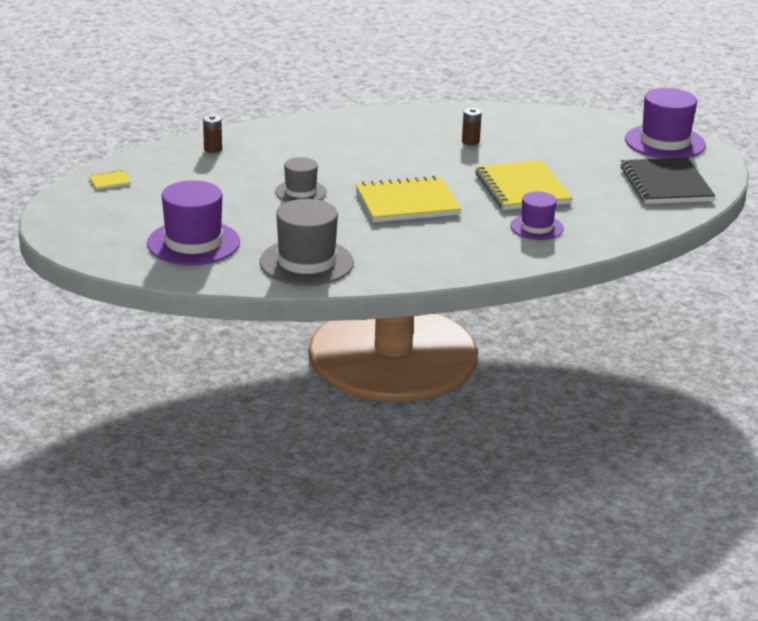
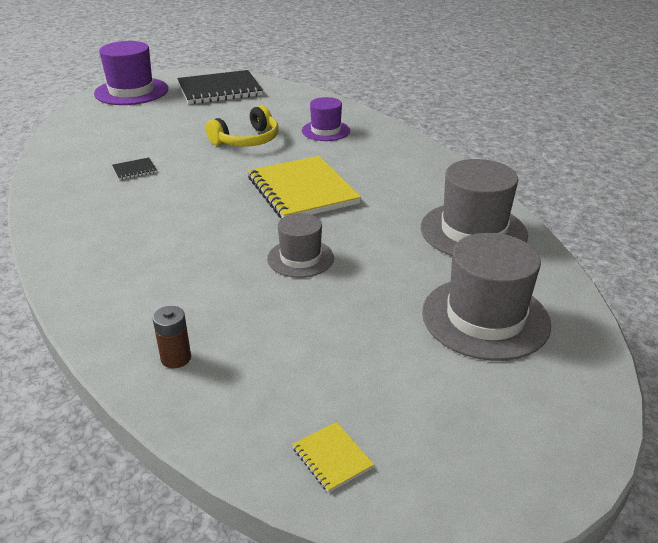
camera: 100 degrees left, 5 degrees up
(193, 243) = (485, 318): purple hat -> grey hat
(470, 141) = (134, 170): brown battery -> black notebook
(522, 188) = (247, 140): yellow notebook -> yellow headphones

